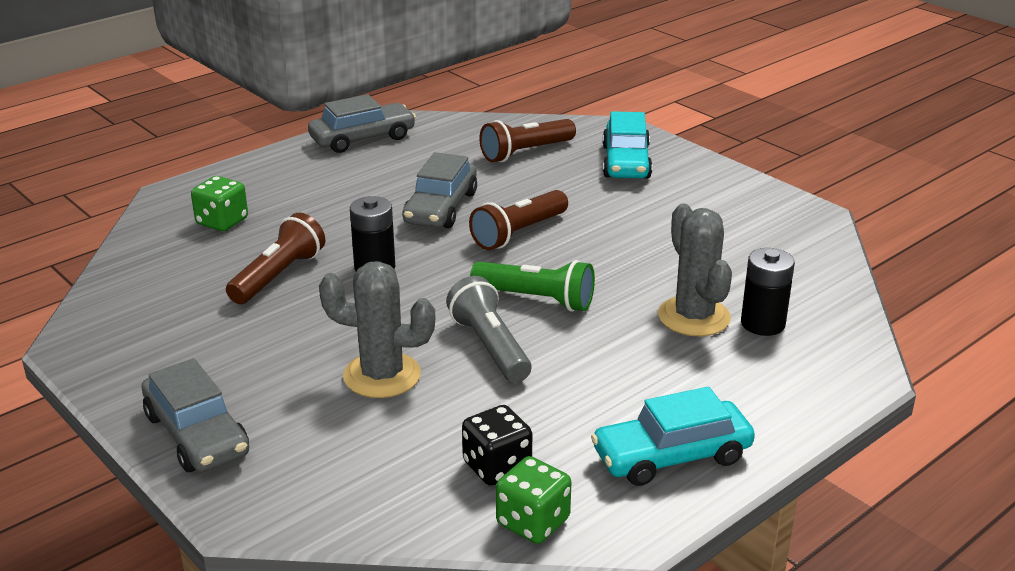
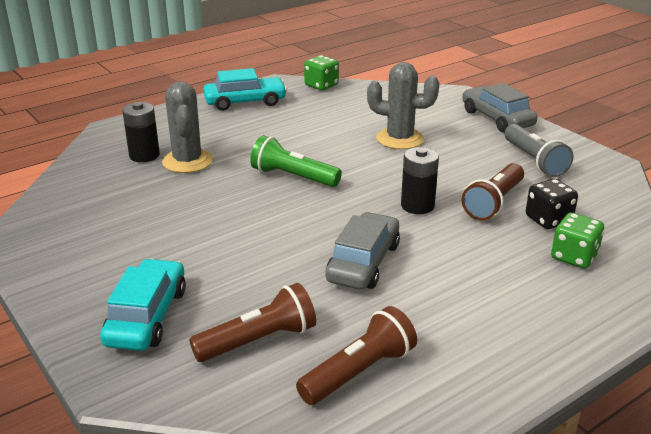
camera: 175 degrees left, 0 degrees up
(363, 138) = (468, 381): grey car -> none
(490, 346) = (331, 150): grey flashlight -> grey flashlight (534, 161)
(497, 467) = (335, 102): black dice -> black dice (548, 219)
(518, 233) = (293, 231): brown flashlight -> brown flashlight (359, 372)

